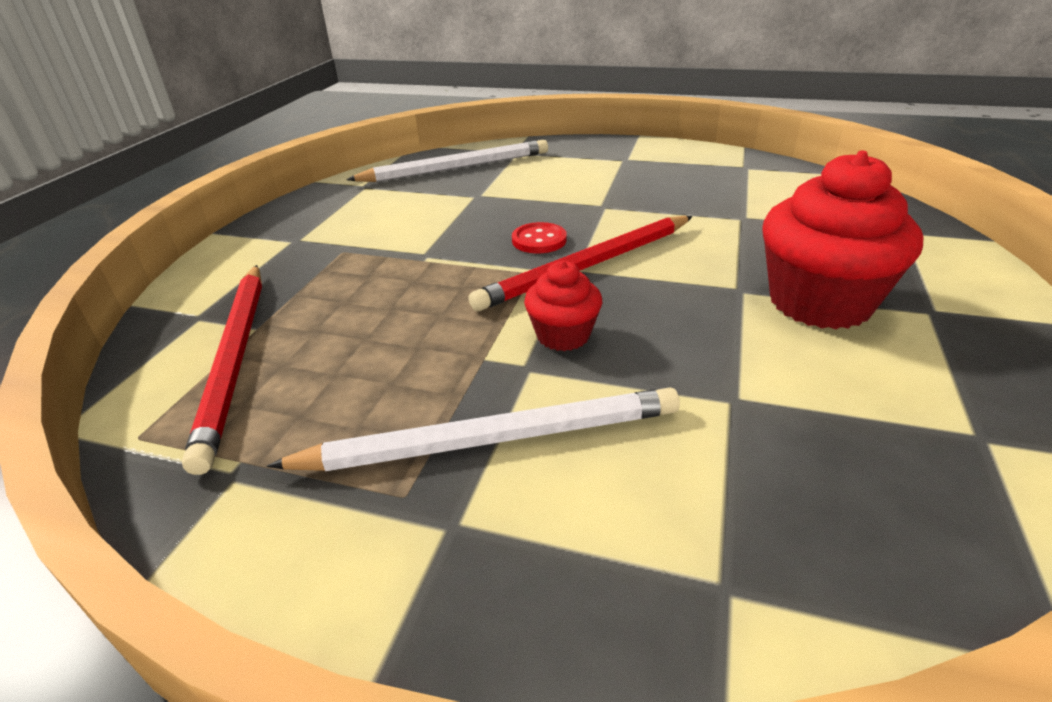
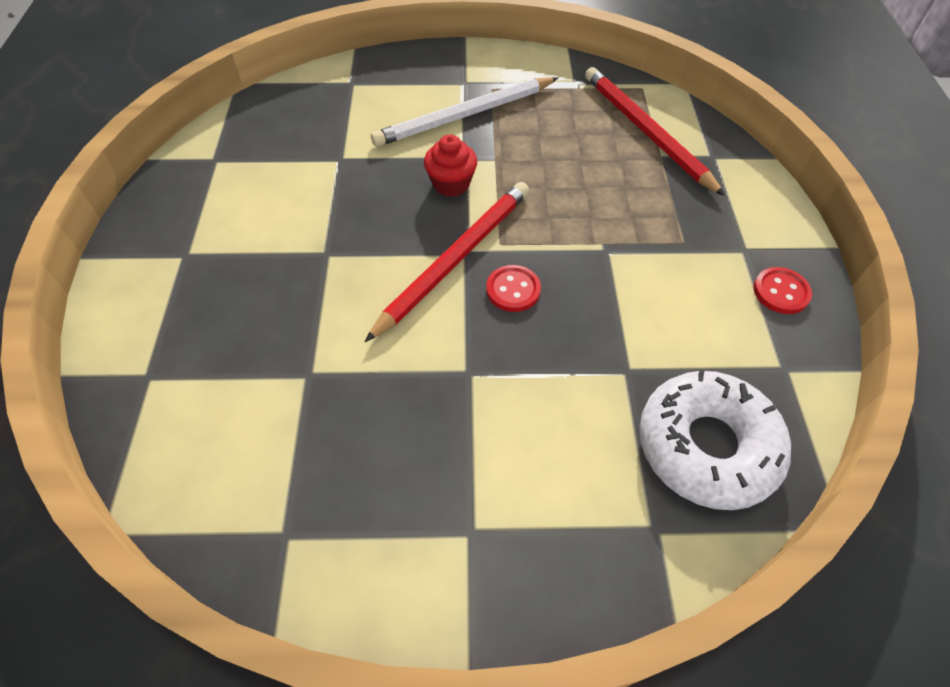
camera: 160 degrees right, 20 degrees up
(307, 214) = (781, 292): none -> red button
(456, 168) = (706, 446): white pencil -> white donut
(820, 302) = (266, 248): red cupcake -> none

